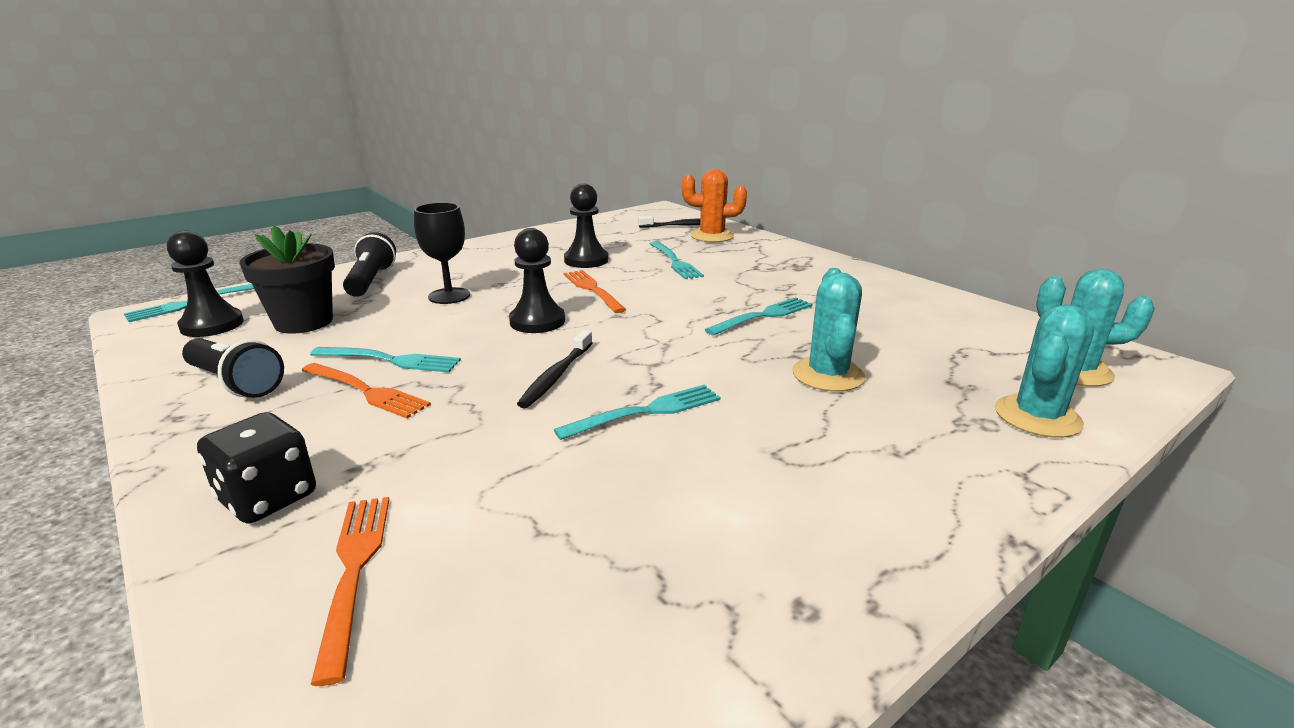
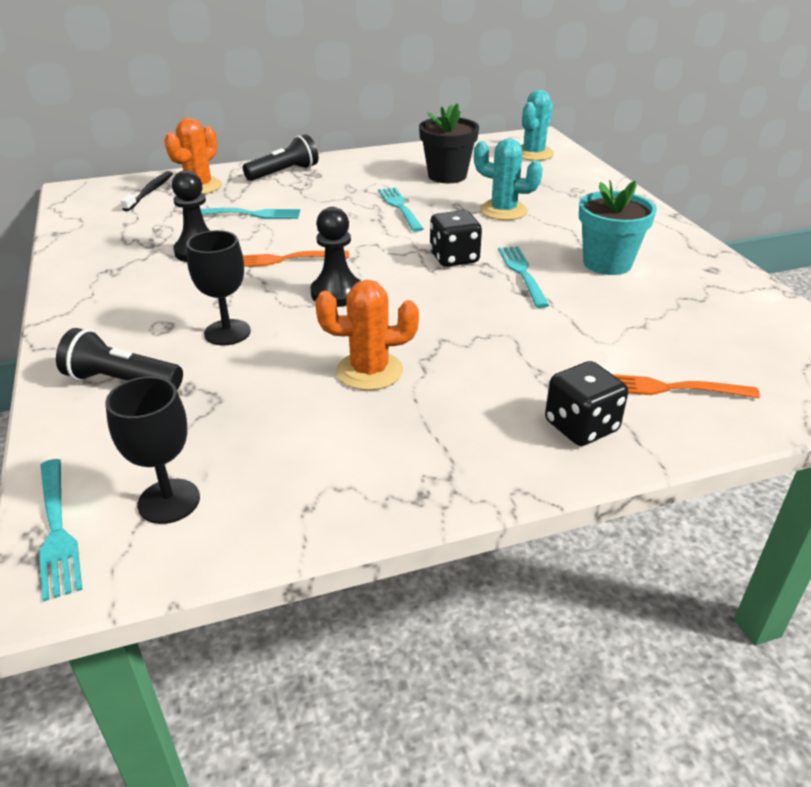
camera: 70 degrees left, 10 degrees up
(212, 325) = (169, 501): black pawn -> black goblet
(235, 383) = (364, 463): black flashlight -> black flashlight (284, 173)
(304, 322) = (223, 427): black flower pot -> black flower pot (447, 176)
(366, 391) = (428, 384): orange fork -> none
(390, 360) = (369, 371): turquoise fork -> orange cactus
(556, 376) = (450, 297): black toothbrush -> none
(656, 364) = (454, 258): none -> black dice
(730, 478) = (607, 263): none -> turquoise flower pot
(1037, 417) = (576, 177): turquoise cactus -> none

